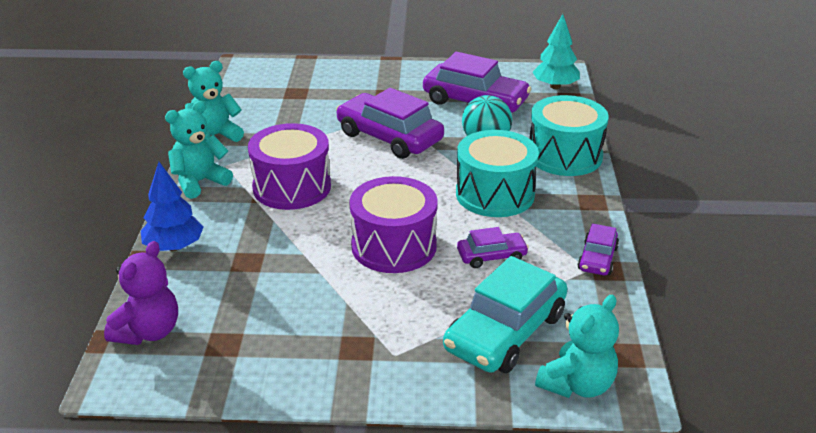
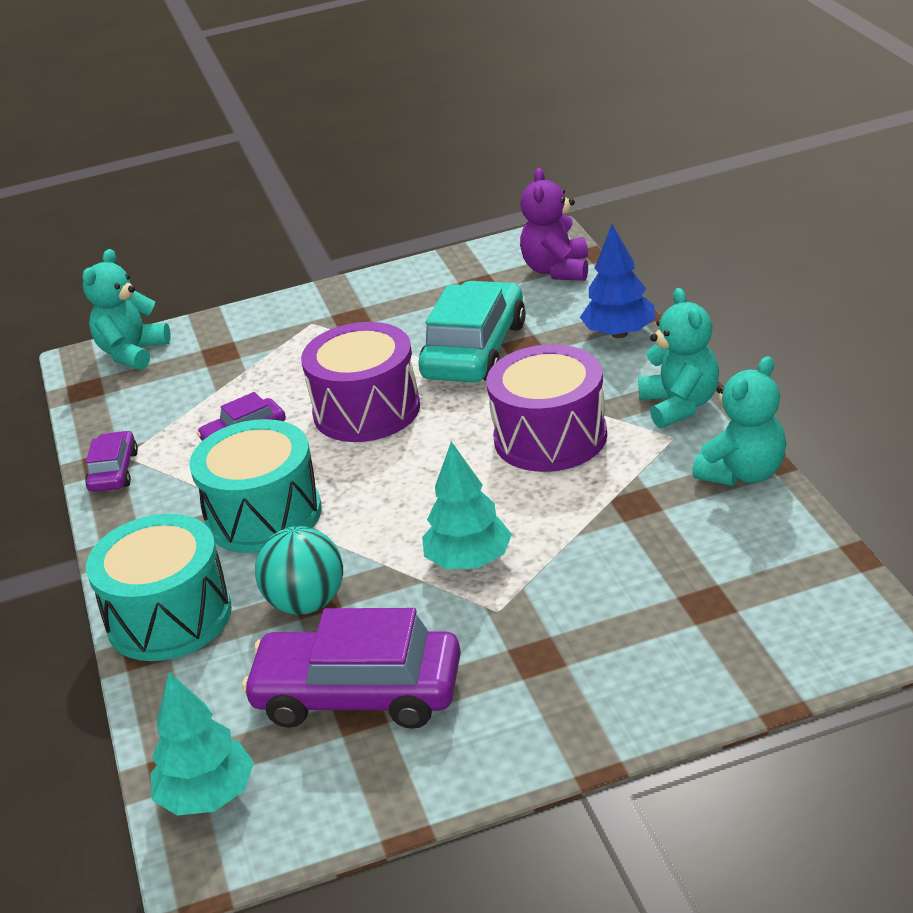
camera: 165 degrees right, 0 degrees up
(199, 182) = (680, 405): turquoise teddy bear -> turquoise teddy bear turned 45 degrees counterclockwise
(389, 137) = (469, 561): purple car -> turquoise tree
(505, 332) = (209, 370): turquoise car -> turquoise car (475, 350)

